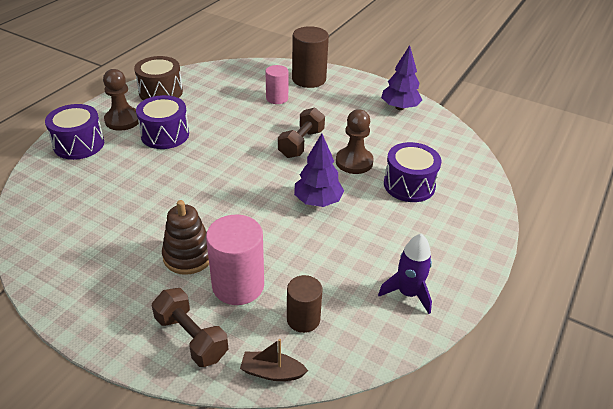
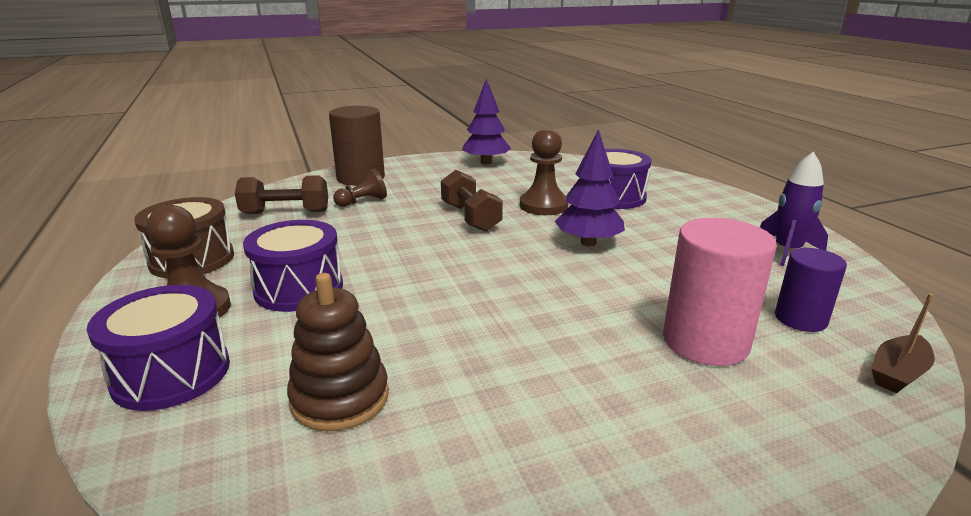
camera: 50 degrees left, 15 degrees down
(188, 256) = (608, 360): brown stacking toy -> brown stacking toy (340, 398)
(191, 337) = (800, 418): brown dumbbell -> brown dumbbell (286, 212)
(277, 98) = (362, 202): pink cylinder -> brown pawn
(303, 319) = (800, 319): brown cylinder -> purple cylinder

